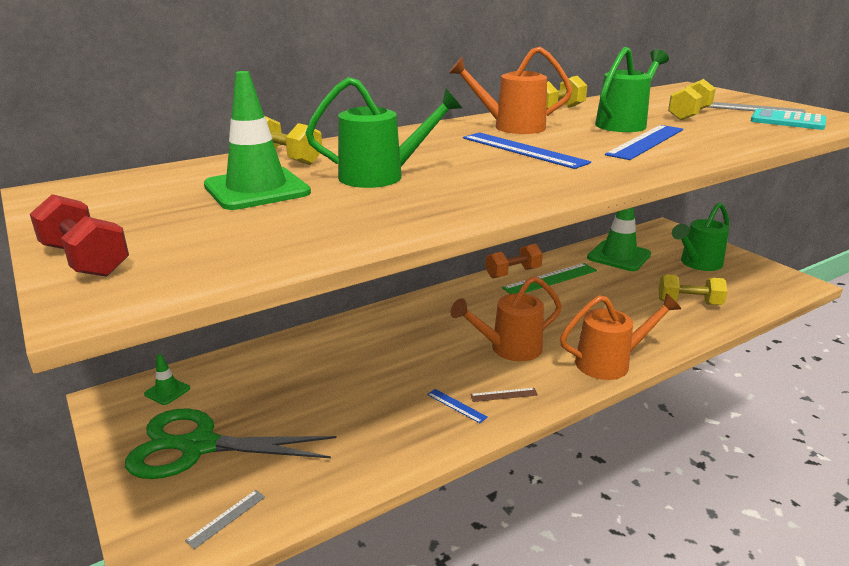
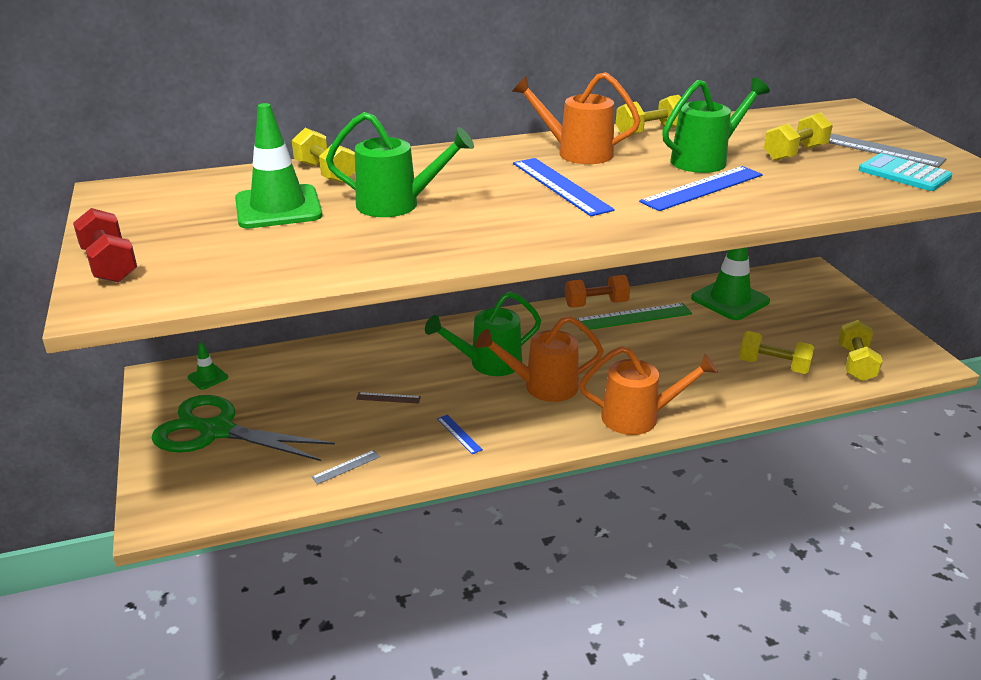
camera: 15 degrees right, 5 degrees up
(226, 518) = (217, 494): grey ruler -> grey ruler (346, 467)
(503, 395) = (510, 431): brown ruler -> brown ruler (388, 398)
(697, 264) = (818, 321): green watering can -> green watering can (488, 363)
(749, 292) = (855, 364): none -> yellow dumbbell

